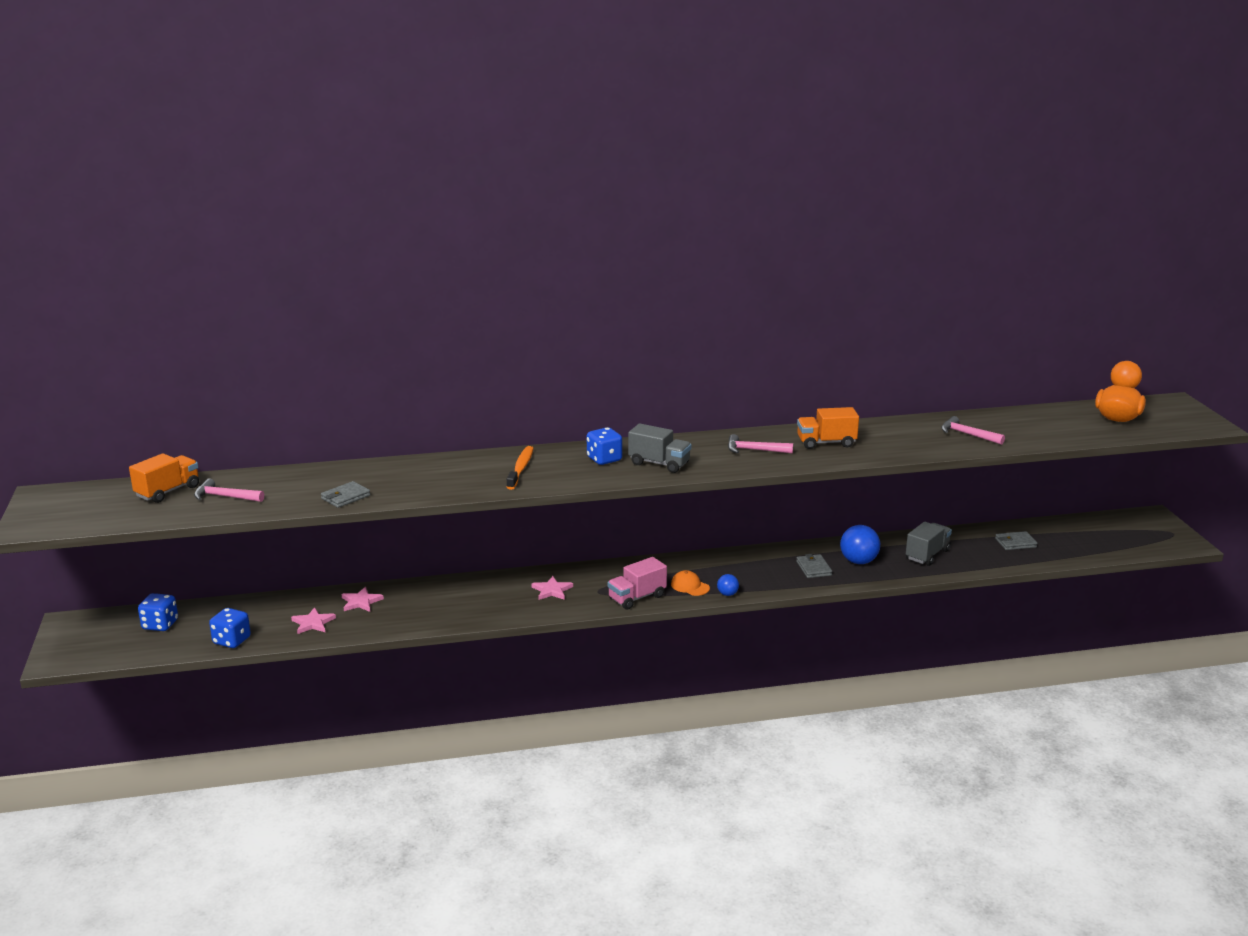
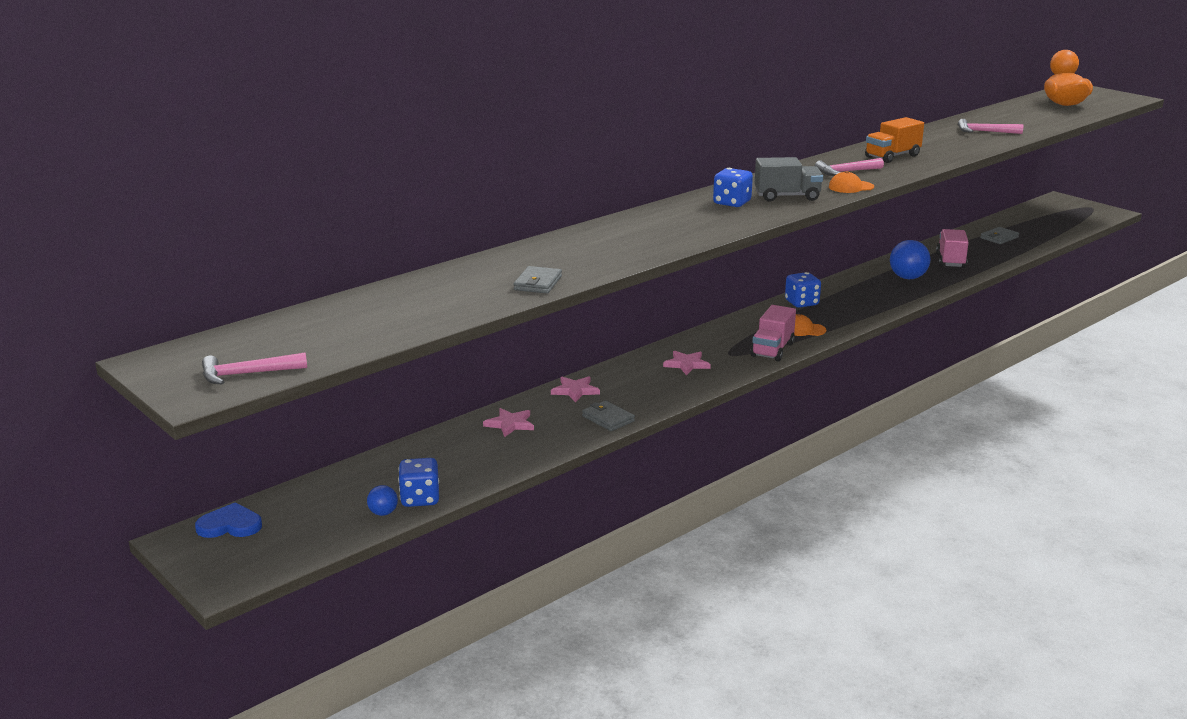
camera: 30 degrees left, 0 degrees up
(106, 621) = (230, 525): none -> blue heart
(160, 625) = (307, 509): blue dice -> blue dice (801, 303)
(168, 491) = (317, 323): orange truck -> none
(225, 497) = (398, 312): pink hammer -> pink hammer (247, 374)
(313, 623) = (487, 457): pink star -> pink star (575, 390)
(520, 468) = (669, 225): orange toothbrush -> none
(727, 594) = (844, 327): blue ball -> blue ball (383, 513)
(730, 467) = (850, 187): none -> orange cap
(813, 568) = (881, 291): grey wallet -> grey wallet (608, 419)
(927, 555) = (950, 261): grey truck -> pink truck

